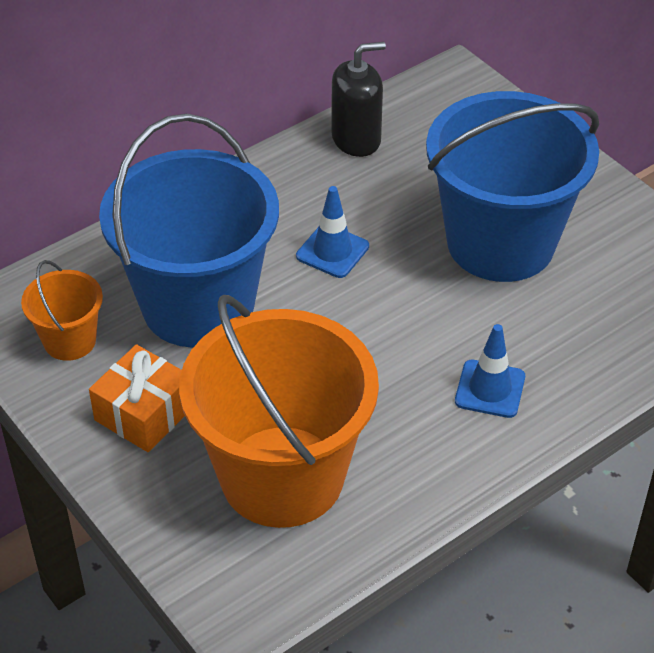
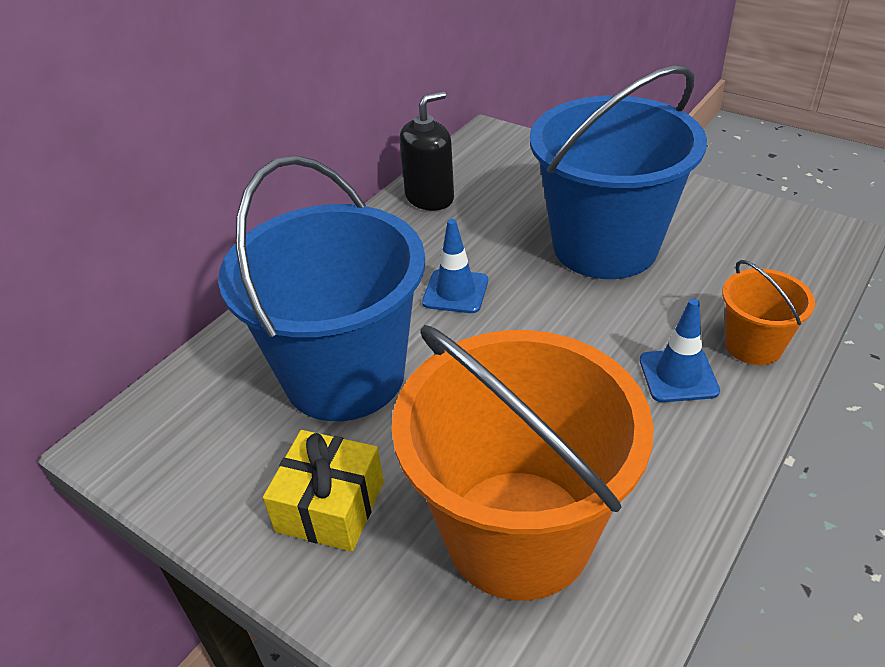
camera: 15 degrees left, 5 degrees down
(70, 341) = (217, 449): orange bucket -> orange bucket (753, 345)
(144, 413) = (330, 506): orange gift -> yellow gift

